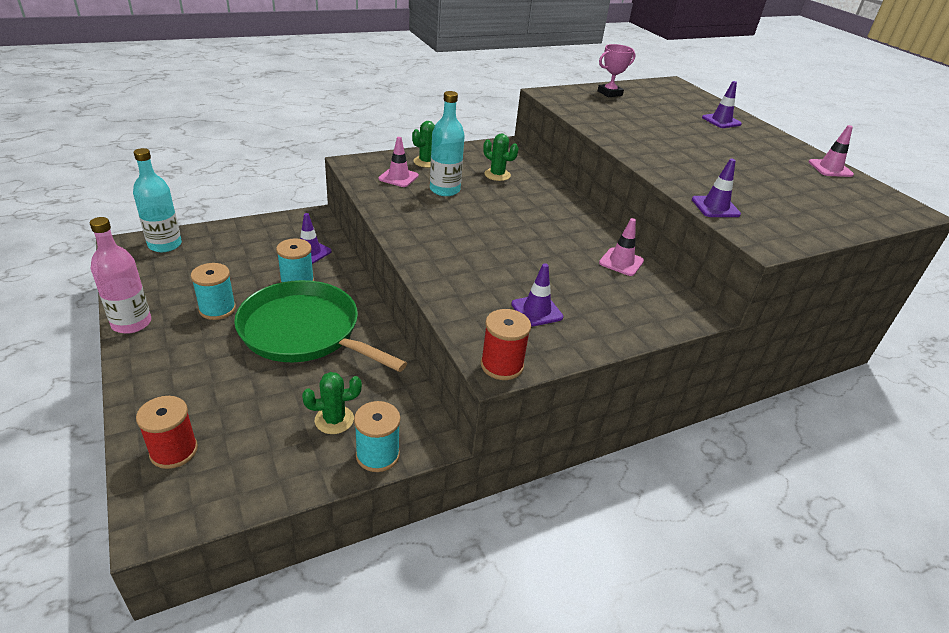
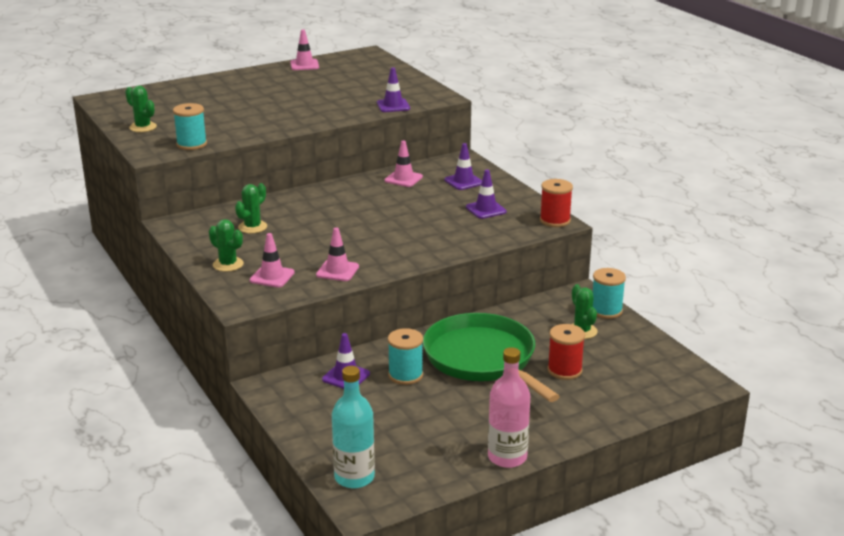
camera: 90 degrees left, 10 degrees down
(174, 451) = (646, 392): red spool -> red spool (564, 370)
(217, 309) = (466, 412): turquoise spool -> turquoise spool (191, 144)
(304, 332) = (482, 359): green pan -> green pan turned 120 degrees clockwise
(400, 206) = (337, 271): none -> pink traffic cone
(444, 190) = (295, 251): turquoise bottle -> none
(609, 93) = (143, 127): pink trophy -> green cactus
(721, 121) = (210, 89): purple traffic cone -> purple traffic cone (463, 181)

